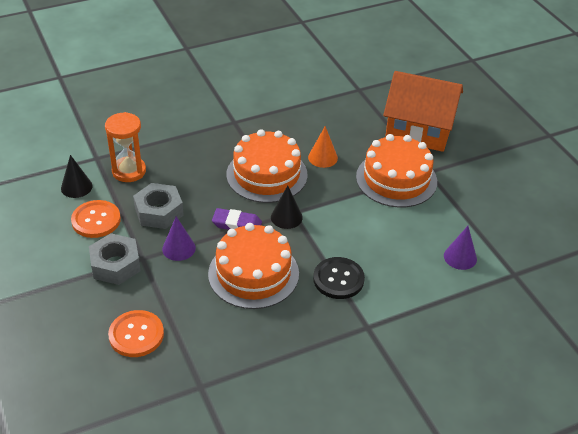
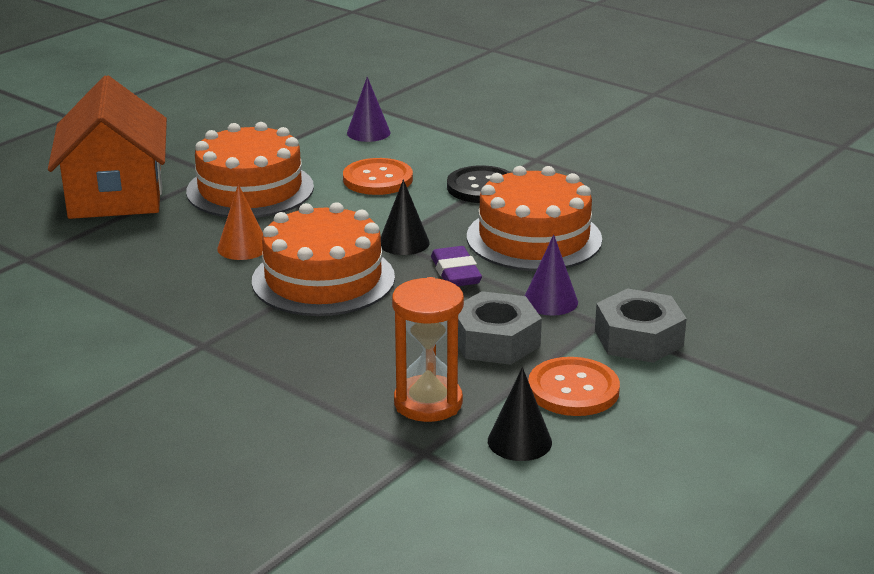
camera: 115 degrees left, 15 degrees down
(136, 335) = (726, 282): orange button -> orange button (378, 179)

